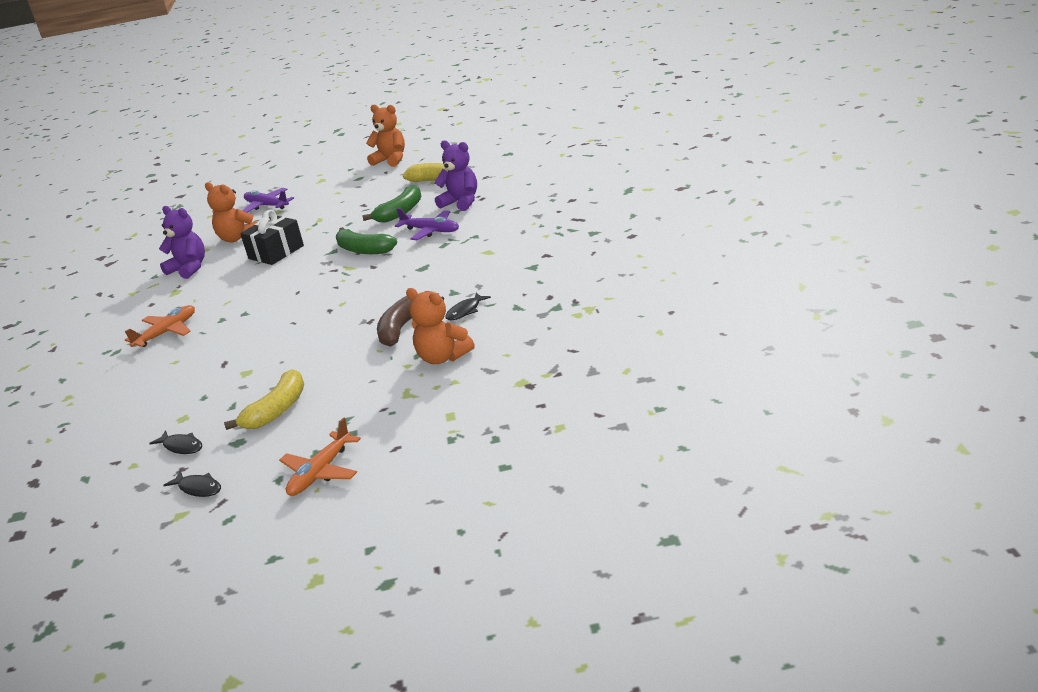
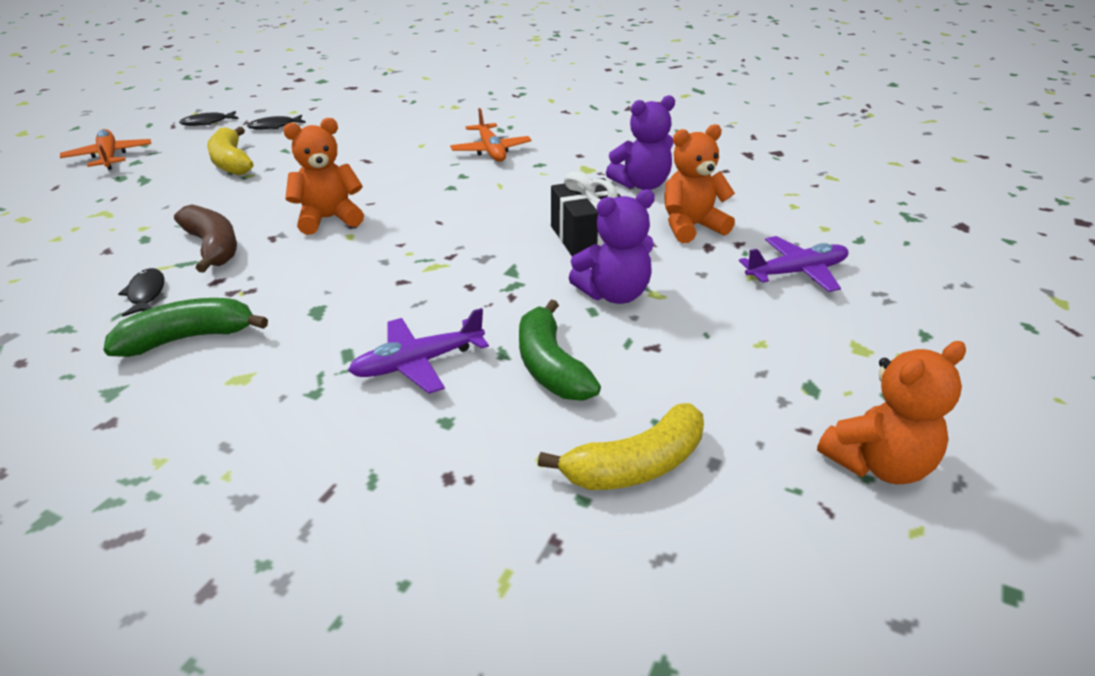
camera: 120 degrees right, 5 degrees up
(364, 250) = (467, 291): green banana -> green banana (188, 338)
(443, 357) = (104, 247): orange teddy bear -> orange teddy bear (328, 219)
(461, 202) = (473, 443): purple teddy bear -> purple teddy bear (614, 294)

